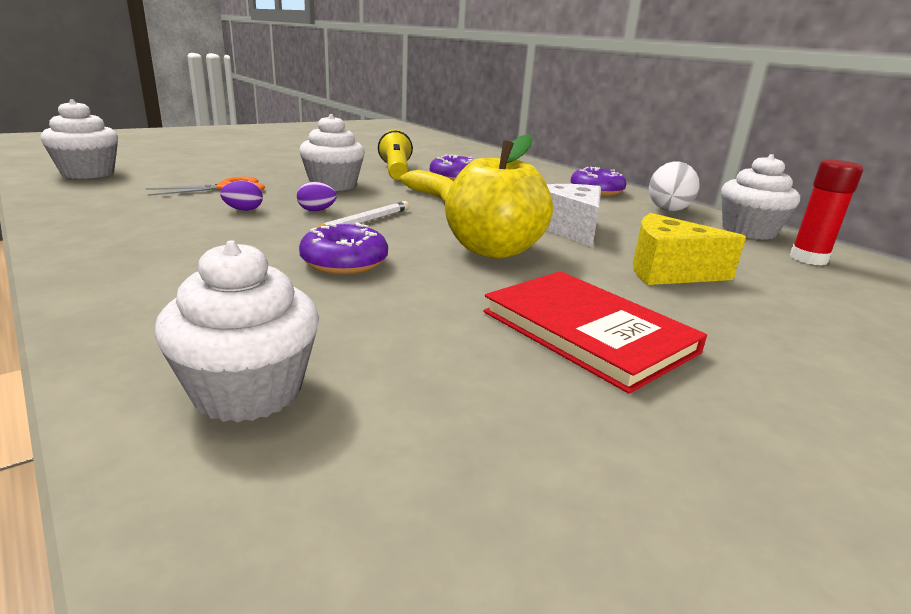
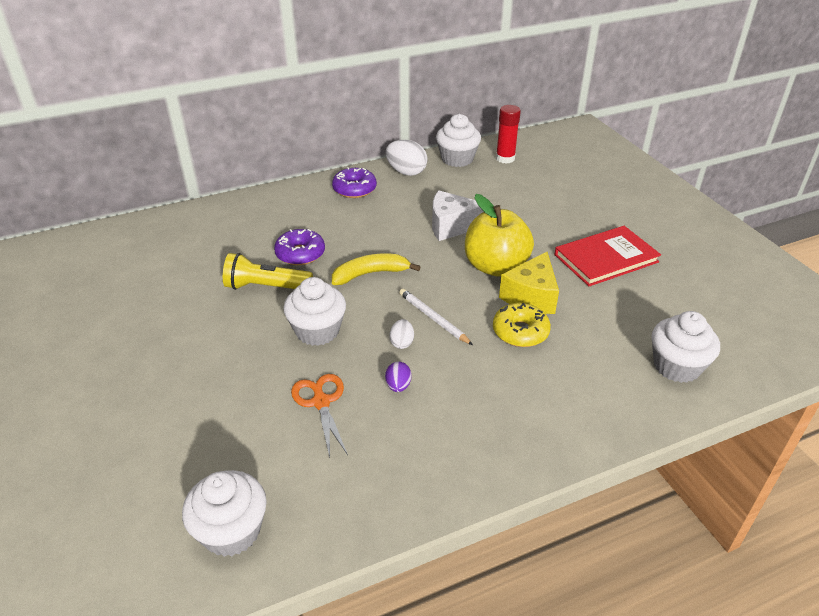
camera: 75 degrees left, 15 degrees up
(316, 210) = (402, 343): purple egg -> white egg
(344, 262) = (520, 332): purple donut -> yellow donut
(668, 271) = (527, 211): yellow cheese -> yellow cheese (531, 296)

